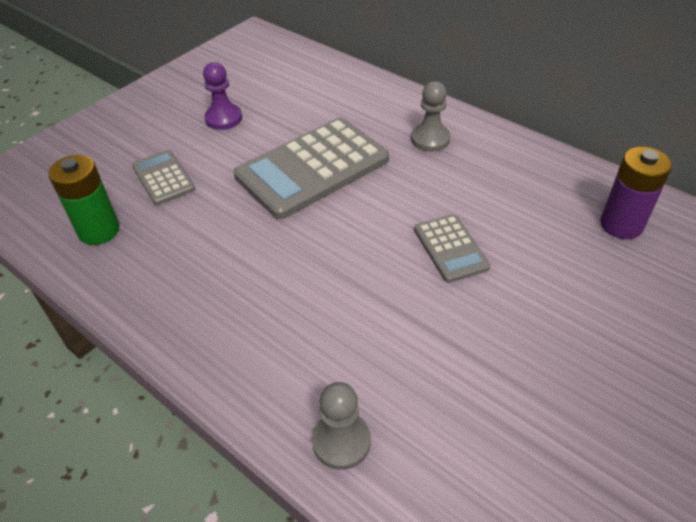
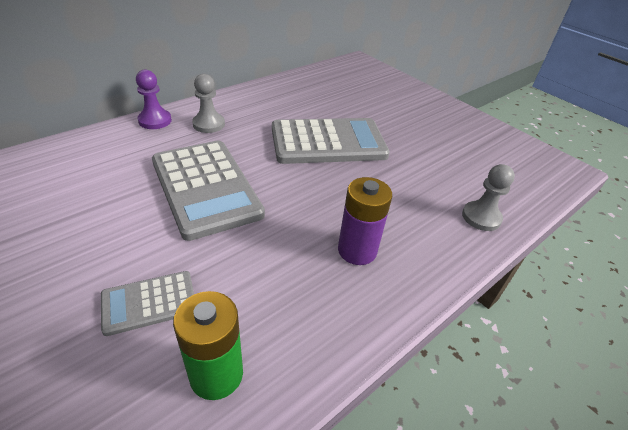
camera: 85 degrees left, 5 degrees down
(223, 118) = (72, 239): purple pawn -> purple pawn (155, 120)
(450, 248) = (328, 142): grey calculator -> grey calculator, size x1.97
(621, 225) = (328, 86): purple battery -> purple battery (357, 250)

